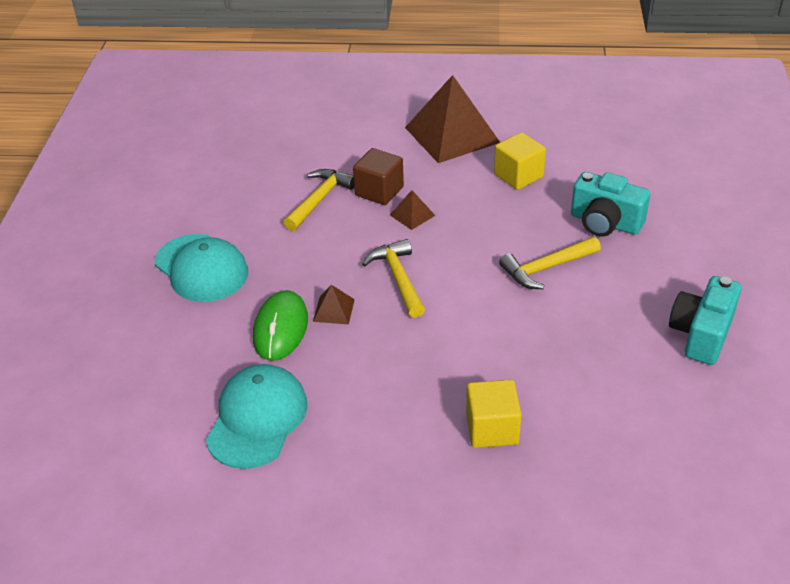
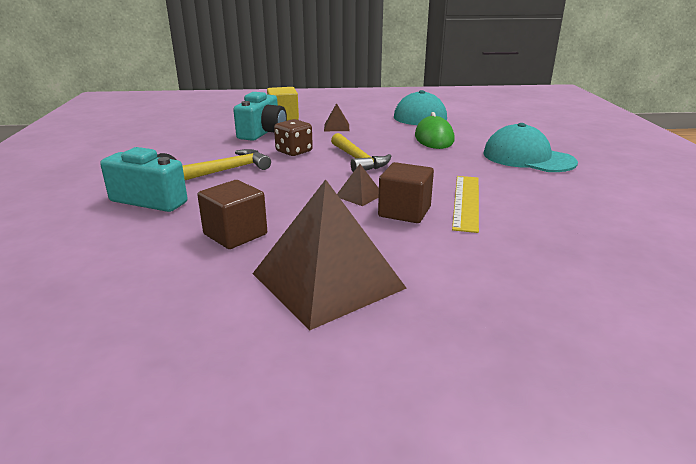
camera: 170 degrees right, 15 degrees down
(319, 200) = (466, 202): yellow hammer -> yellow ruler
(334, 310) = (401, 145): brown pyramid -> brown pyramid (336, 127)
(473, 305) = (294, 151): none -> brown dice
(518, 175) = (235, 234): yellow cube -> brown cube
(701, 334) = (124, 147): turquoise camera -> turquoise camera (263, 133)

